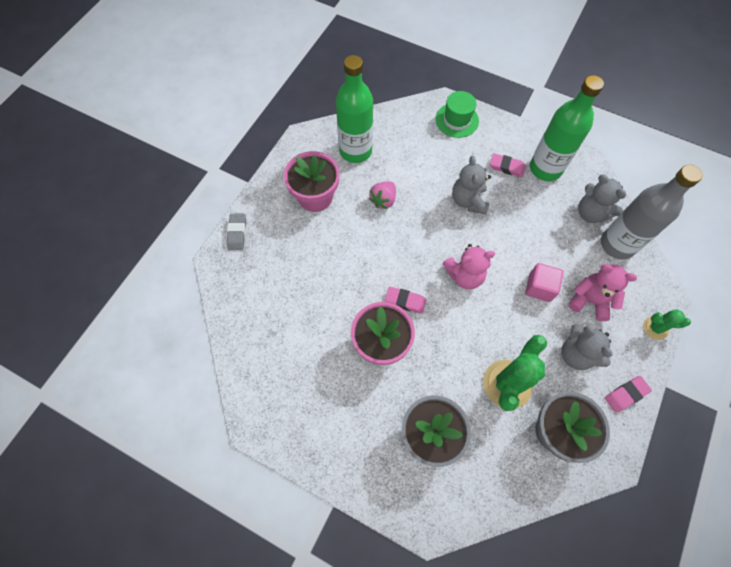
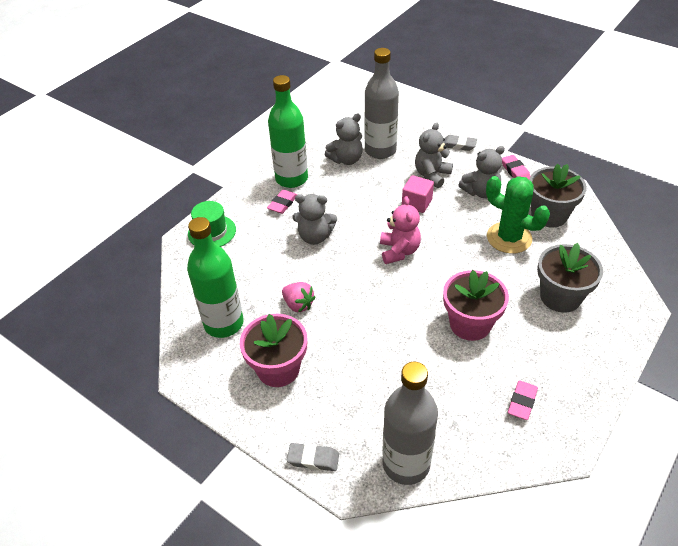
camera: 80 degrees left, 20 degrees down
(235, 298) = (406, 464): none -> grey bottle
(405, 301) = (423, 299): pink eraser -> pink eraser (522, 402)
(590, 300) = (432, 175): pink teddy bear -> grey teddy bear
(655, 328) = (458, 145): green cactus -> grey eraser

